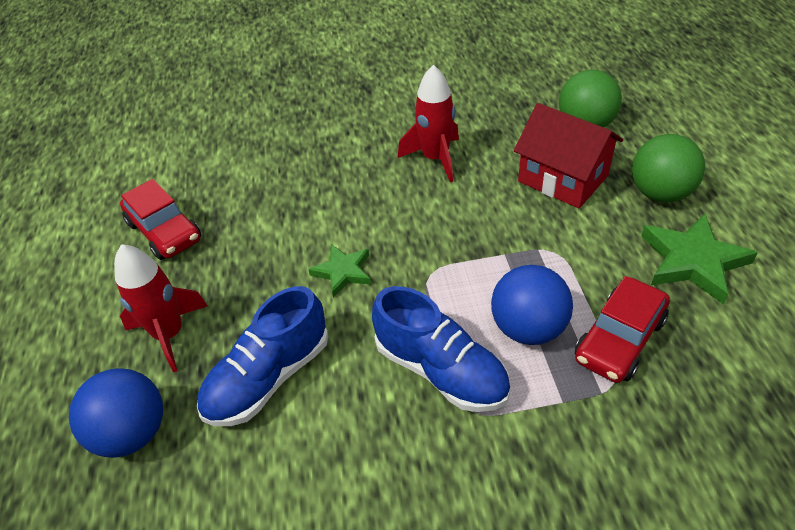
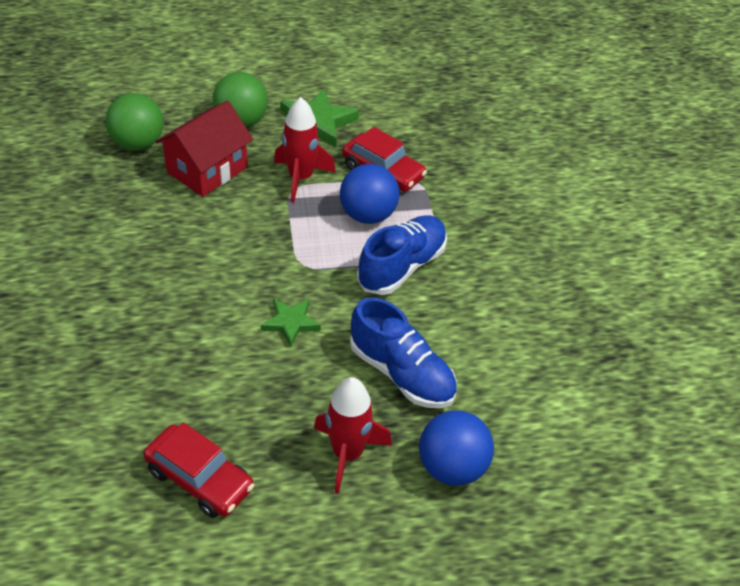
camera: 95 degrees left, 0 degrees up
(165, 231) = (200, 479): red car -> red car turned 75 degrees clockwise
(435, 158) = (150, 248): red rocket -> red rocket (300, 178)

